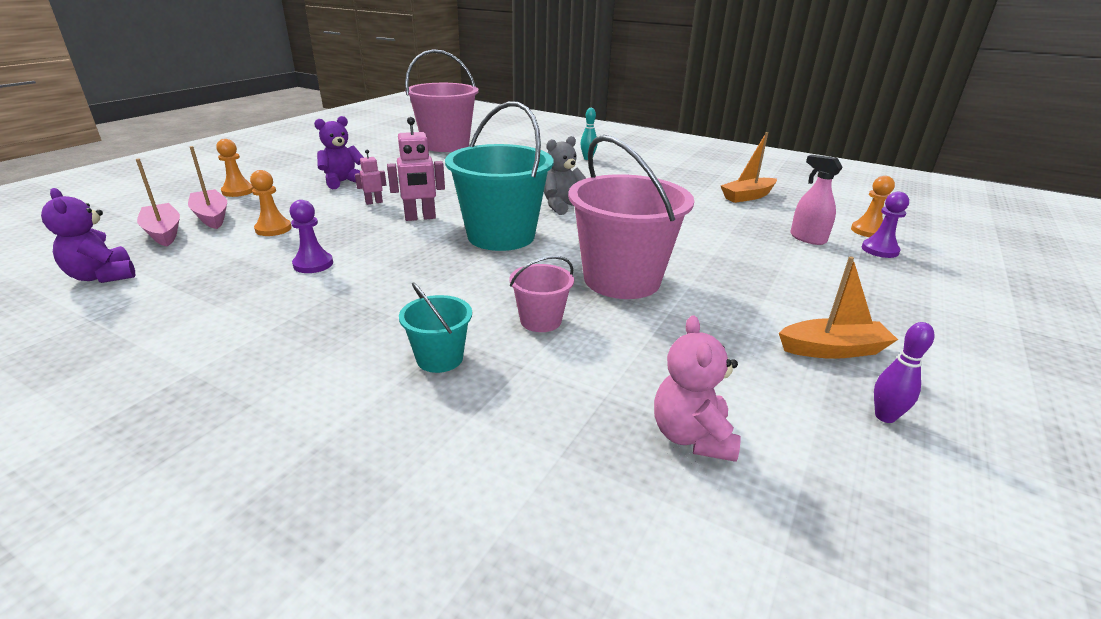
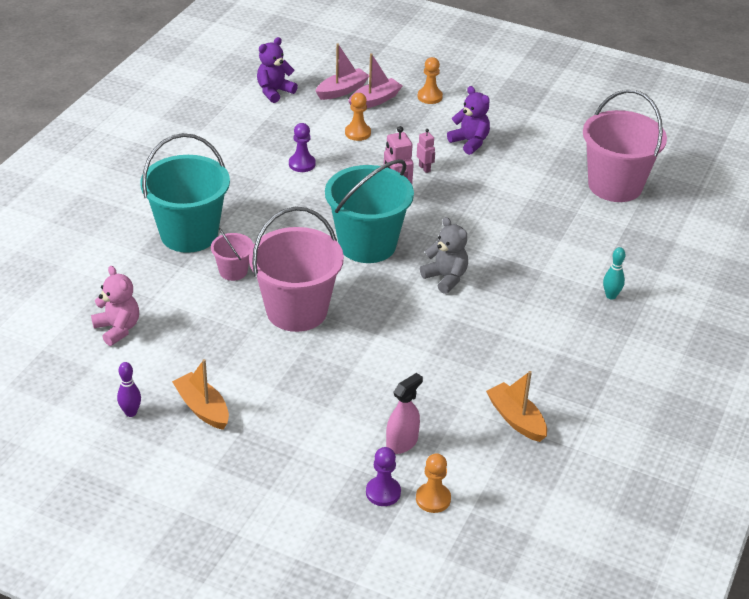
camera: 85 degrees right, 10 degrees up
(439, 358) = (189, 234): turquoise bucket -> turquoise bucket, size x2.11
(691, 436) = (118, 329): pink teddy bear -> pink teddy bear turned 60 degrees clockwise
(832, 349) = (202, 408): orange boat -> orange boat turned 150 degrees clockwise

